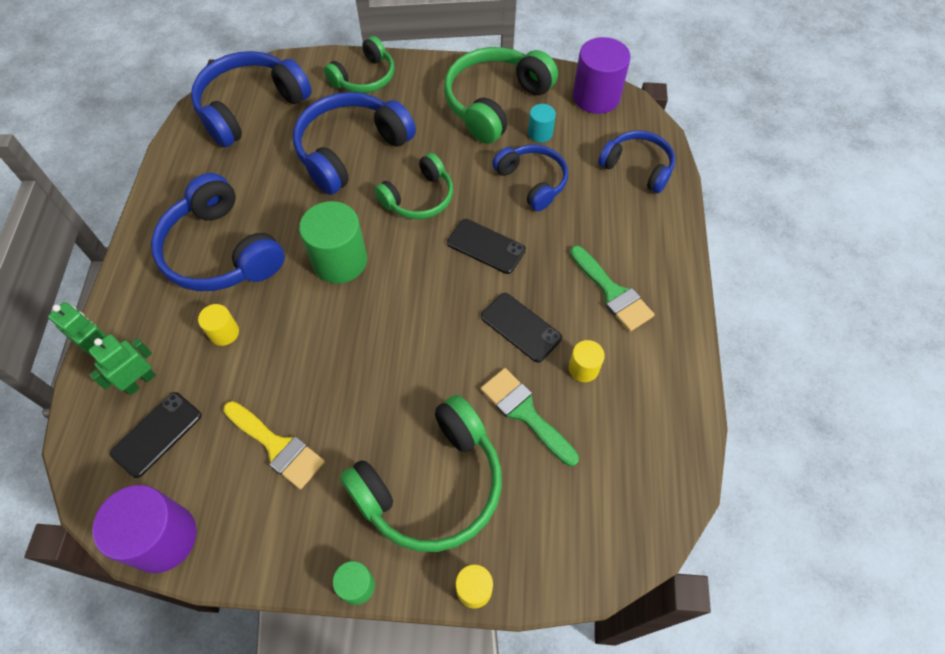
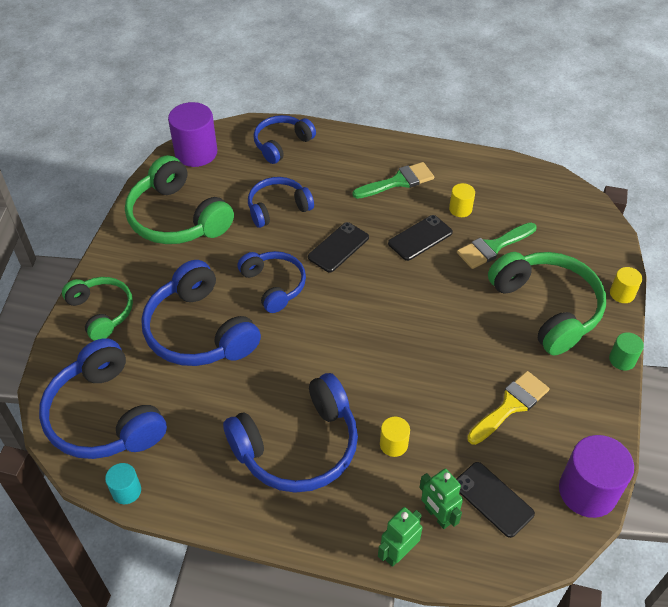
camera: 80 degrees left, 10 degrees down
(340, 261) = (331, 349): green cylinder -> none
(419, 198) = (274, 285): green headphones -> blue headphones
(540, 133) = (225, 194): turquoise cylinder -> turquoise cylinder (126, 491)

